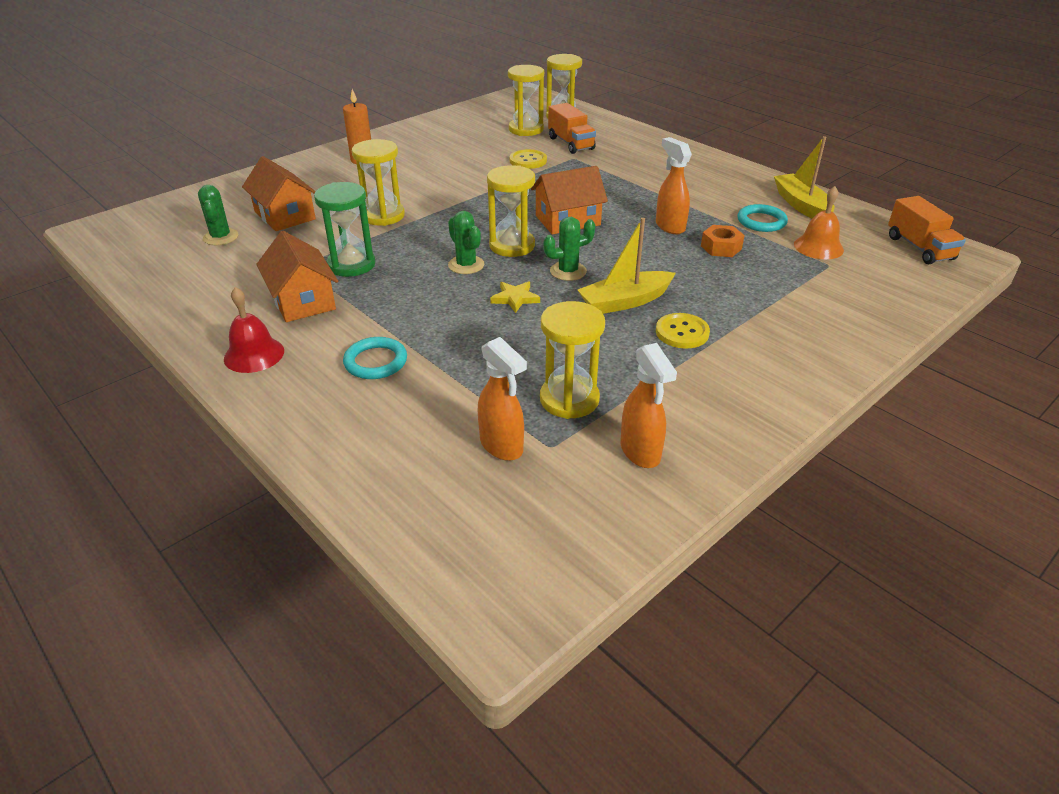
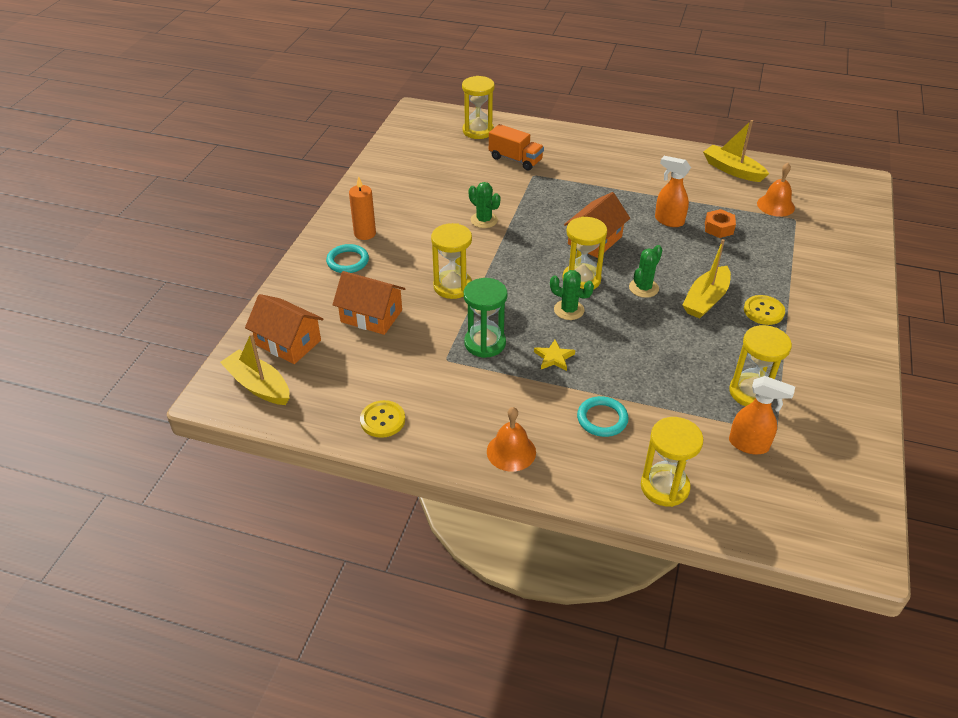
camera: 30 degrees left, 5 degrees up
(131, 233) = (258, 385): none -> yellow boat
(221, 237) = (345, 358): green cactus -> green cactus (484, 220)
(254, 354) = (511, 451): red bell -> orange bell
(302, 300) = (488, 390): orange house -> orange house (288, 342)
(515, 298) = (634, 326): yellow star -> yellow star (554, 357)
(526, 129) = (463, 155): yellow hourglass -> yellow hourglass (664, 487)
(528, 161) = (502, 189): yellow button -> yellow button (382, 420)
(640, 452) = (826, 411): orange spray bottle -> none
(761, 221) = (721, 194): turquoise ring -> turquoise ring (348, 261)
(919, 248) = (832, 184): orange truck -> none

